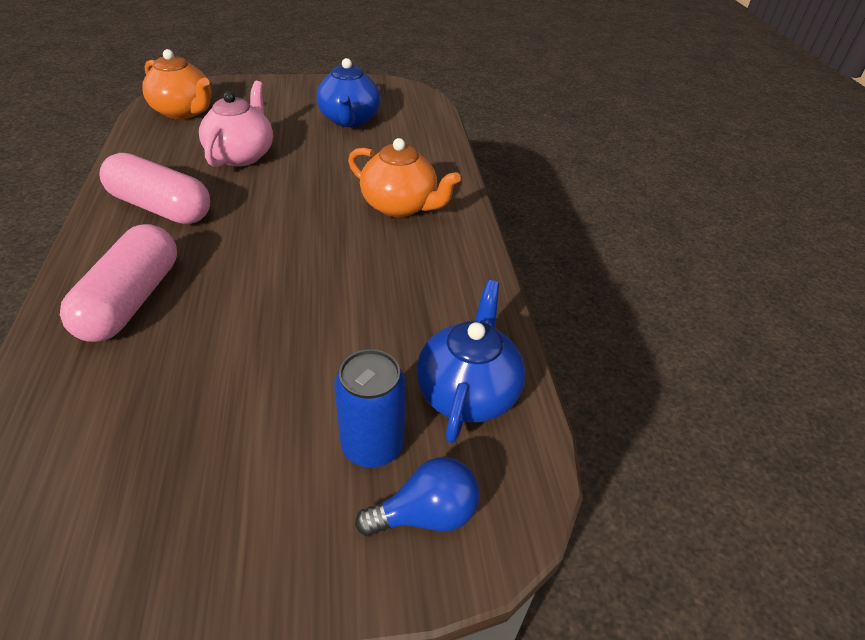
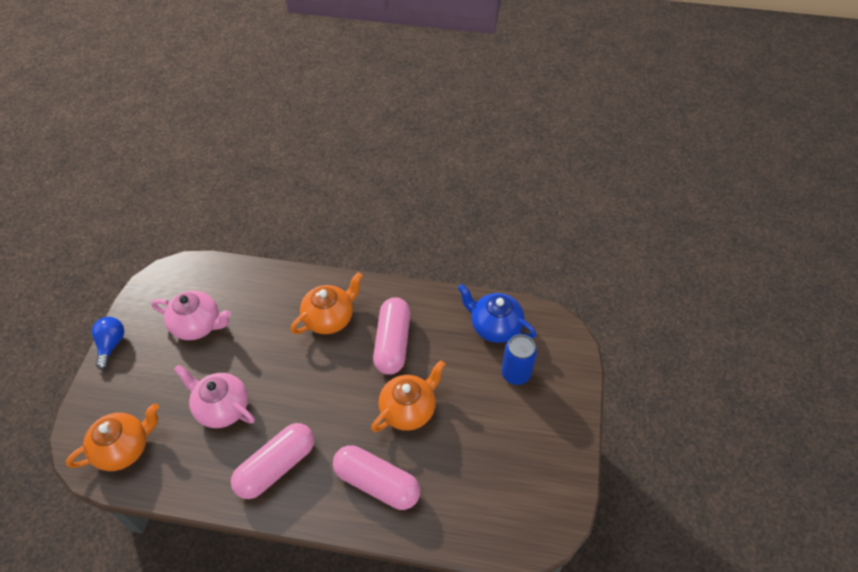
camera: 70 degrees left, 10 degrees up
(264, 310) = (409, 409): none -> orange teapot
(349, 120) = (198, 325): blue teapot -> pink teapot
(382, 271) = (392, 343): none -> pink capsule
(426, 514) = (555, 361): blue light bulb -> blue light bulb (111, 345)

